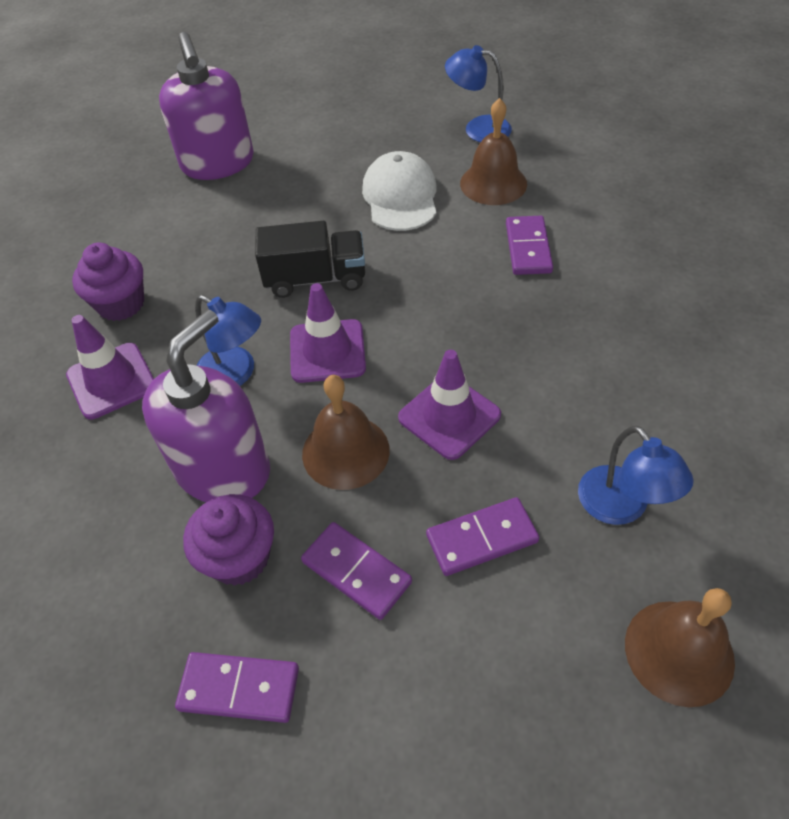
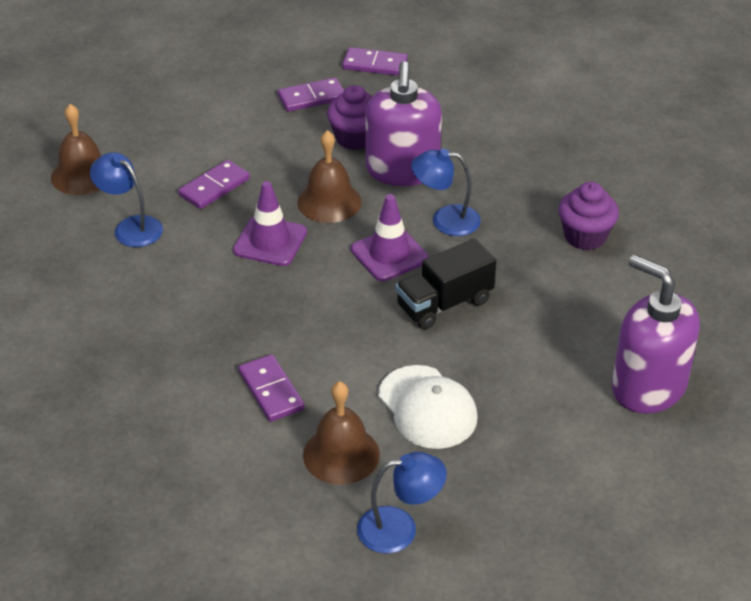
camera: 150 degrees right, 10 degrees down
(111, 381) = (530, 190): purple traffic cone -> none
(356, 572) = (281, 152): purple domino -> purple domino (375, 65)

